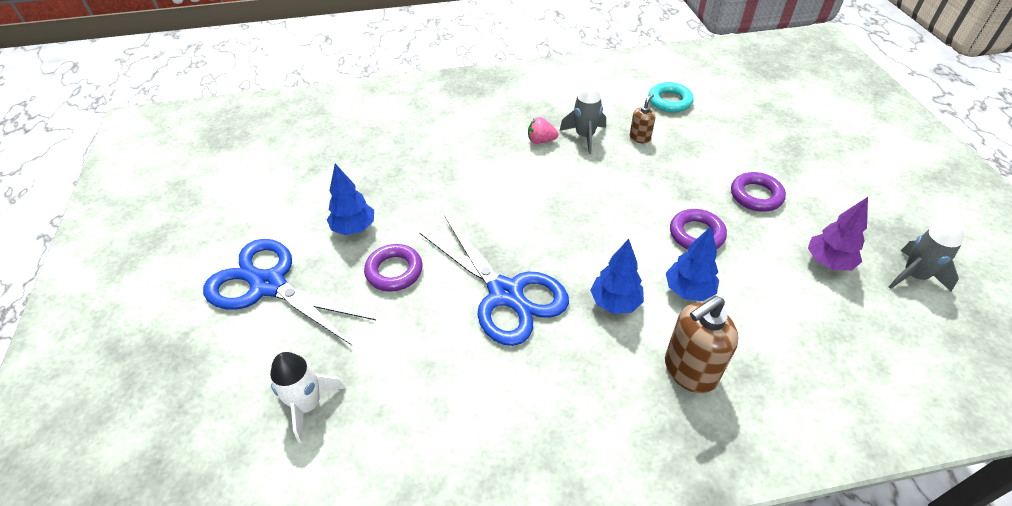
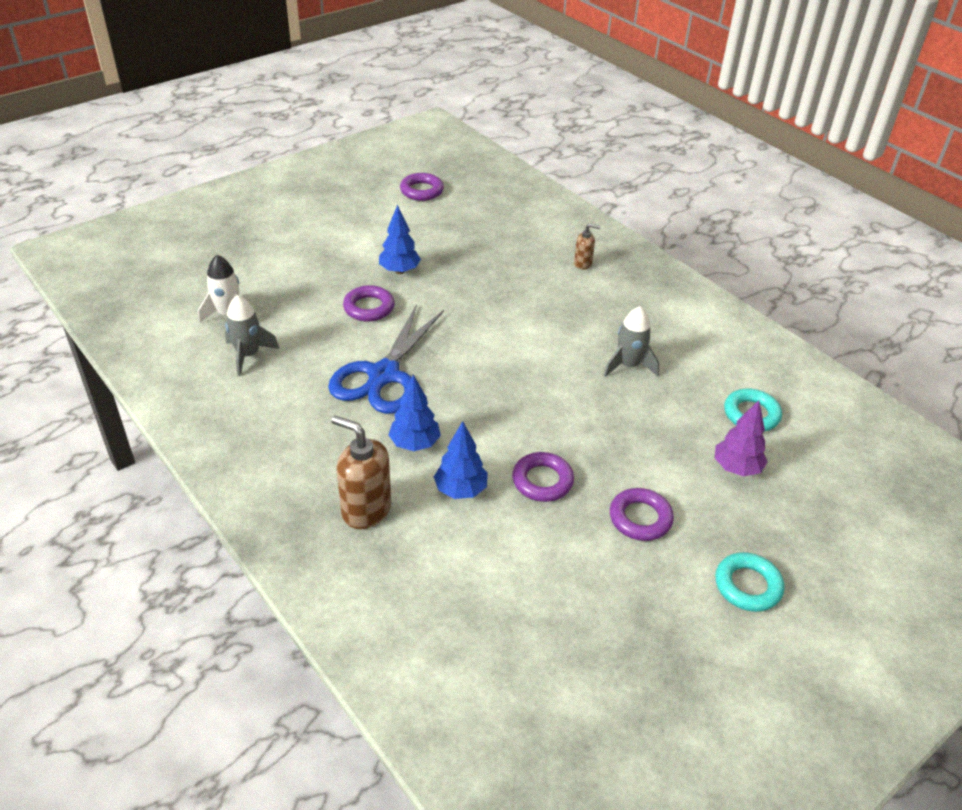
camera: 60 degrees right, 5 degrees down
(239, 168) = (421, 191): none -> purple ring
(268, 285) = (317, 255): blue scissors -> none
(541, 141) = (595, 338): pink strawberry -> none
(640, 138) = (662, 406): brown soap dispenser -> brown soap dispenser (583, 264)
(828, 262) = (575, 596): purple tree -> purple tree (736, 468)
(835, 170) = (747, 586): none -> turquoise ring
(913, 276) = (606, 679): grey rocket -> grey rocket (248, 355)

